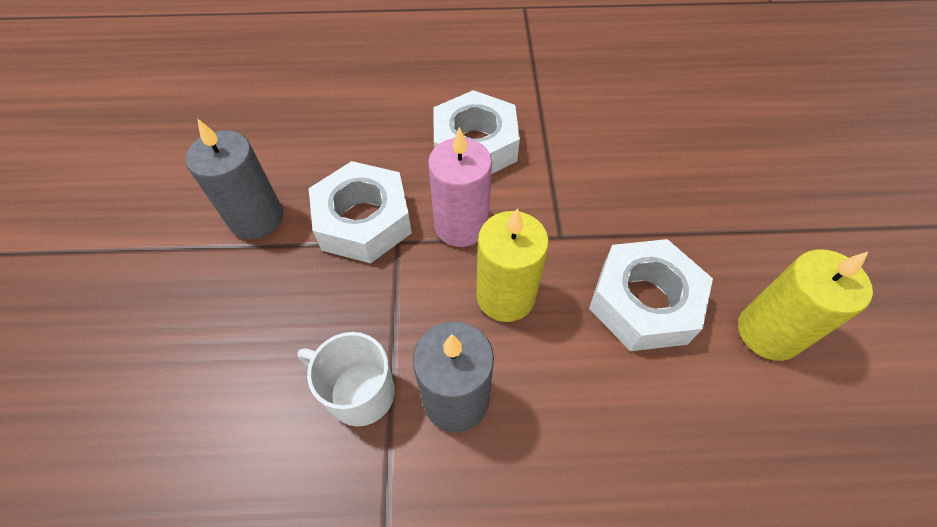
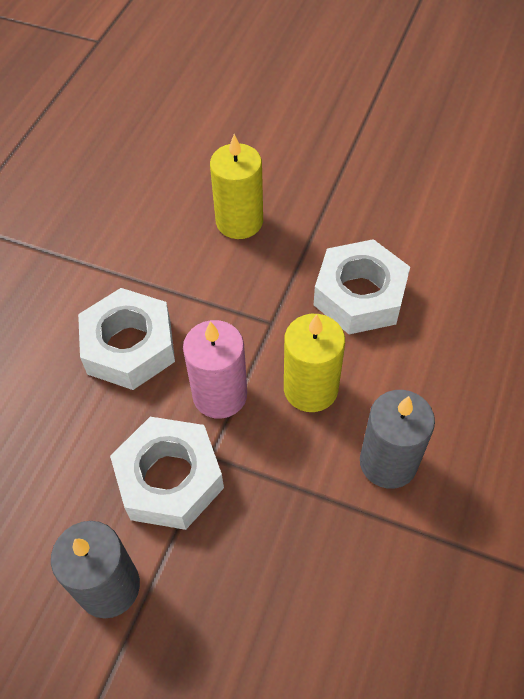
camera: 65 degrees left, 0 degrees up
(360, 392) = (353, 536): white mug -> none
(768, 332) = (416, 233): yellow candle -> yellow candle (239, 221)

